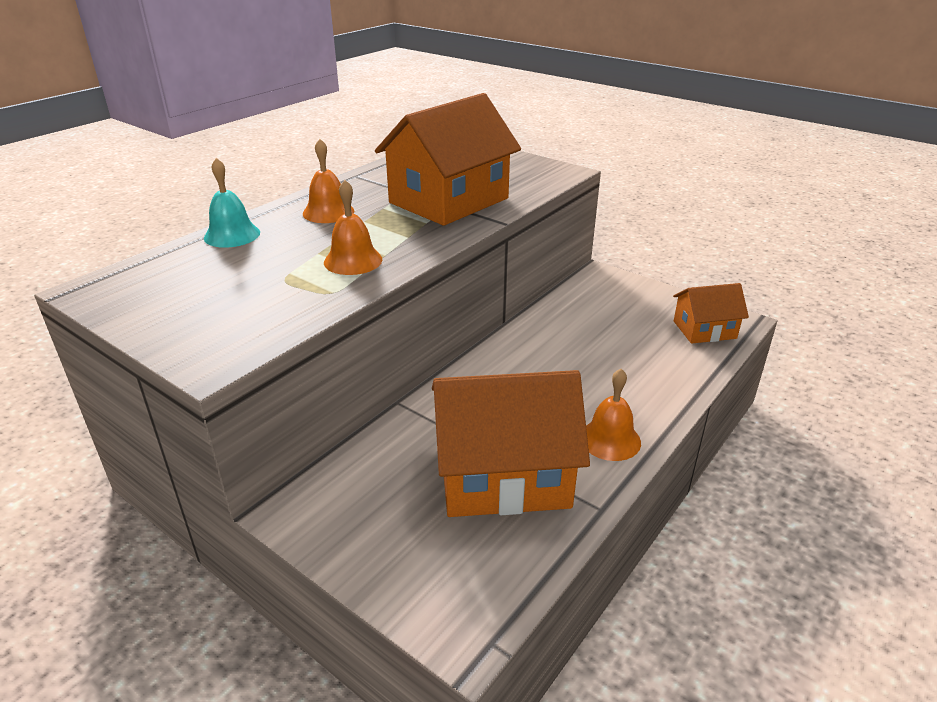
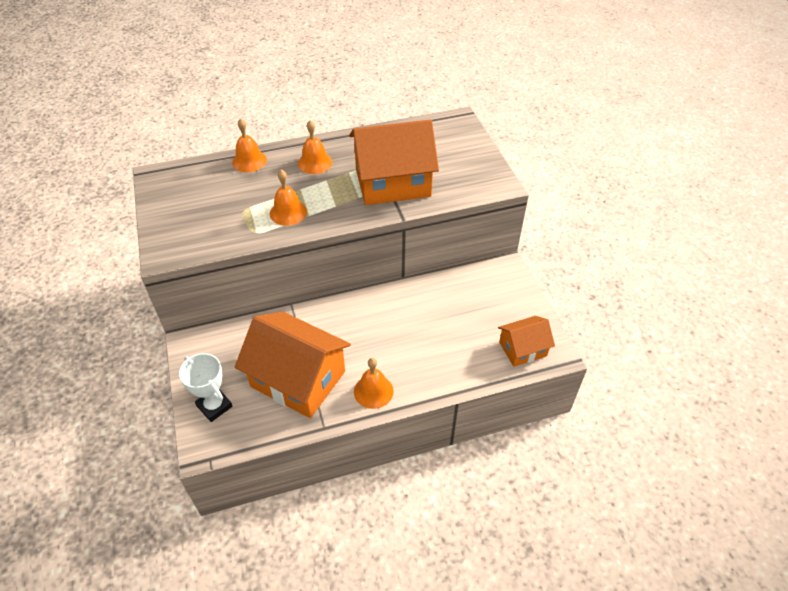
camera: 35 degrees right, 15 degrees up
(232, 235) = (249, 161): turquoise bell -> orange bell
(421, 570) = (214, 406): none -> white trophy
(704, 330) = (523, 349): orange house -> orange house turned 45 degrees counterclockwise

